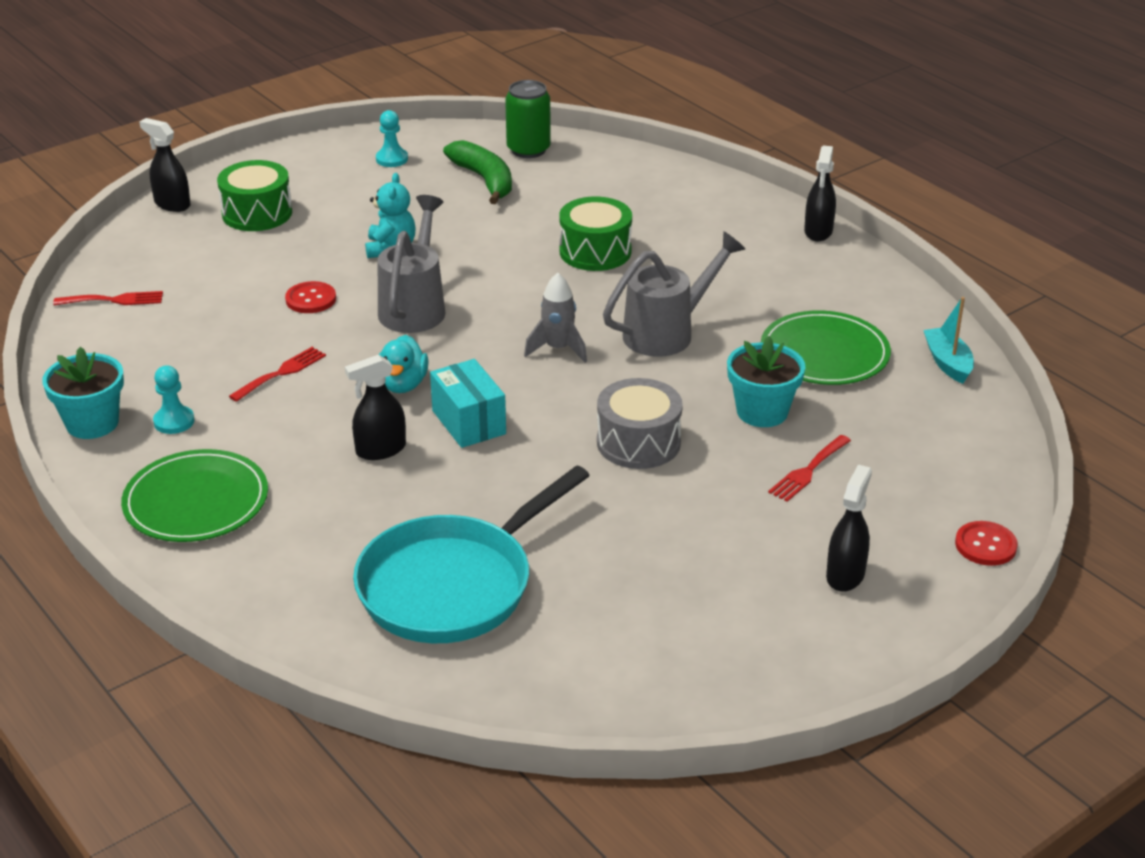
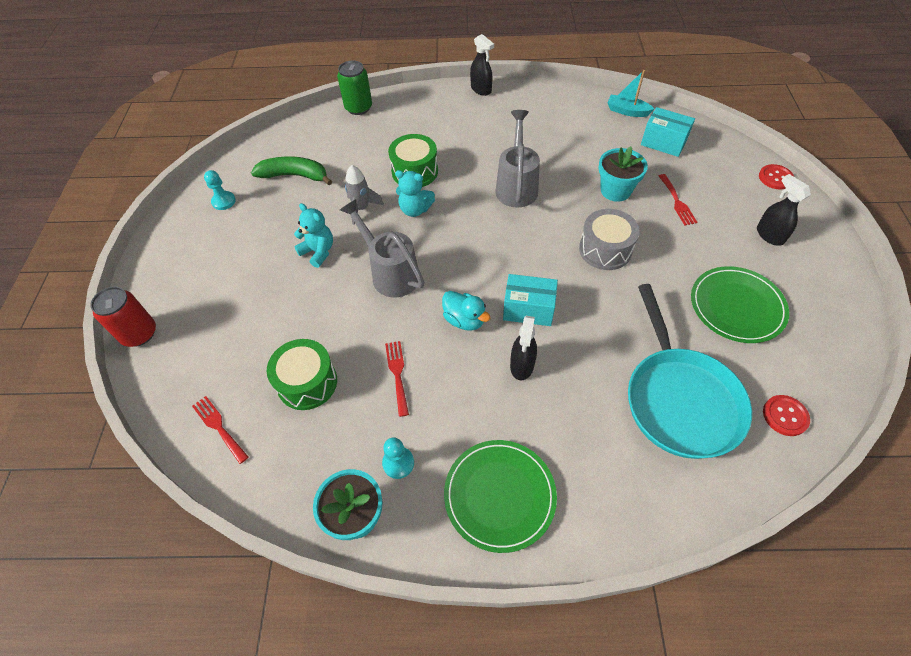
camera: 50 degrees left, 20 degrees up
(114, 300) = (218, 427): red fork -> red fork turned 75 degrees counterclockwise
(172, 204) = (139, 334): black spray bottle -> red can
(257, 213) = (205, 294): green drum -> green drum (307, 382)
(311, 299) = (331, 317): red button -> red button (785, 416)
(528, 150) = (286, 143): green can -> green can (358, 108)
(532, 279) = (415, 210): none -> turquoise teddy bear
(558, 349) = (492, 235): grey rocket -> grey rocket (361, 208)
(824, 353) = (585, 143): green plate -> green plate (737, 306)
(921, 418) = (663, 143): none -> turquoise box

